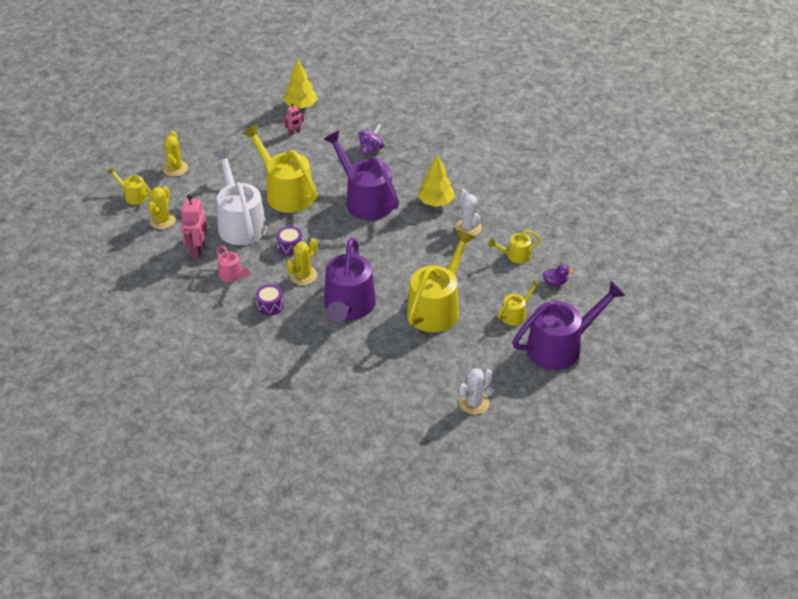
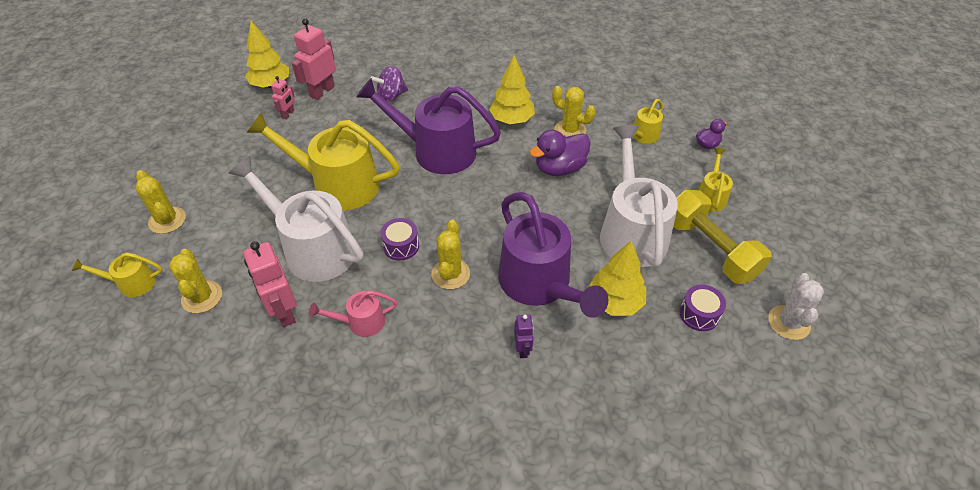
camera: 35 degrees left, 5 degrees up
(232, 275) = (361, 322): pink watering can -> pink watering can turned 150 degrees clockwise
(270, 305) = (446, 336): purple drum -> purple drum (699, 314)
(304, 333) = (522, 349): none -> purple robot
(329, 126) = (322, 91): none -> pink robot
(371, 149) = (391, 96): purple spinning top -> purple spinning top turned 120 degrees counterclockwise
(382, 338) = (614, 302): none -> yellow tree
(433, 249) = (559, 168): none -> purple duck
(436, 308) = (631, 231): yellow watering can -> white watering can
(468, 228) = (570, 130): white cactus -> yellow cactus
(475, 342) = (710, 249): none -> yellow dumbbell
(560, 346) = (787, 207): purple watering can -> none

